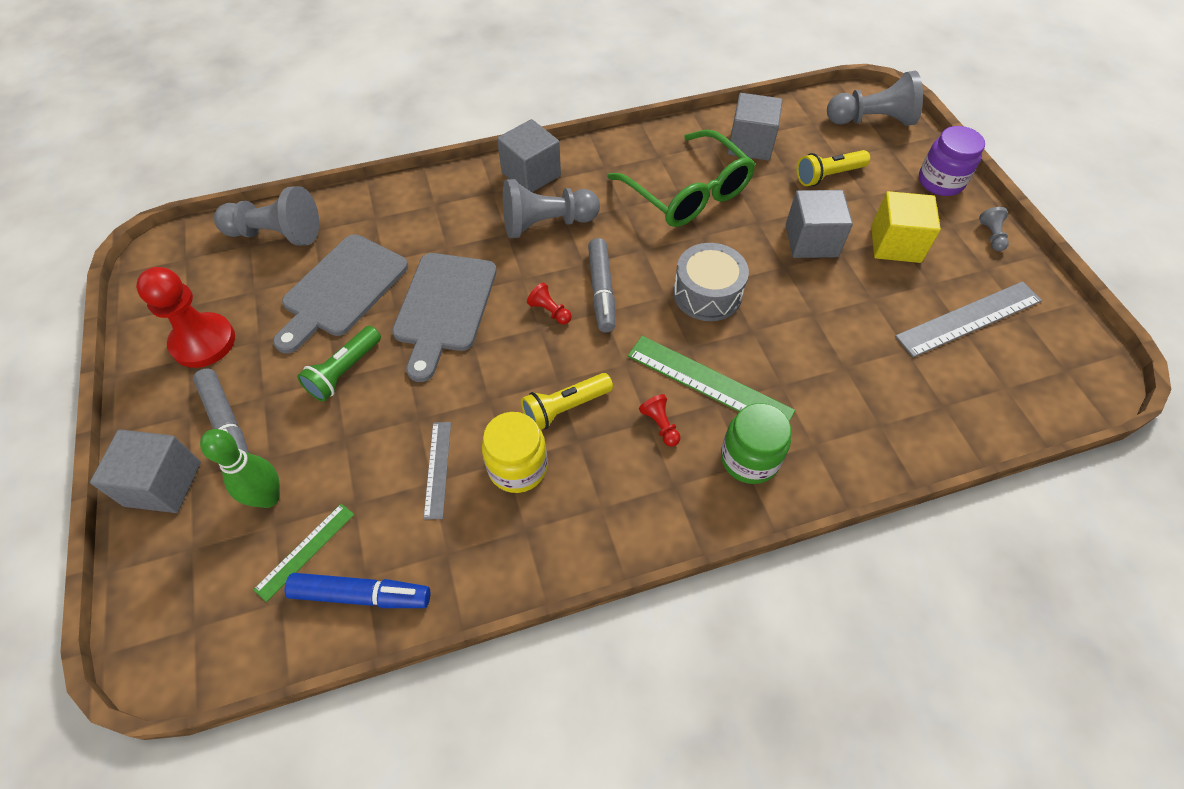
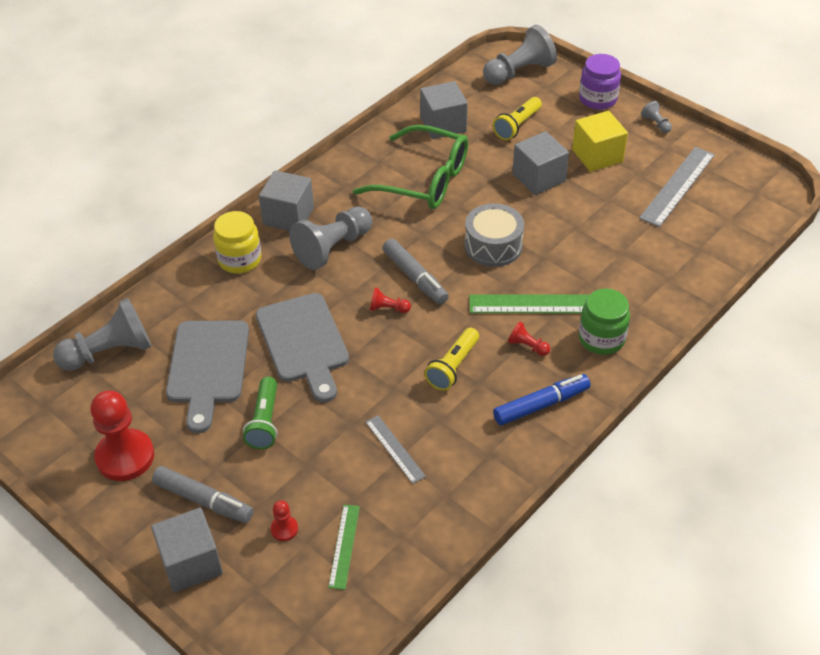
camera: 30 degrees left, 10 degrees down
(268, 497) = (284, 529): green bowling pin -> red pawn
(361, 595) = (409, 549): blue marker -> blue marker (541, 405)
(517, 467) = (451, 419): yellow jar -> yellow jar (240, 260)

